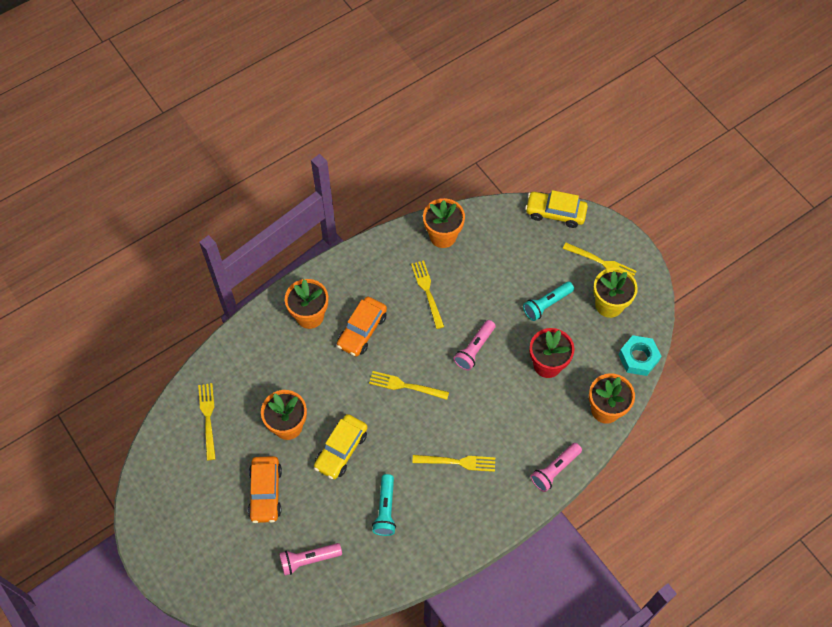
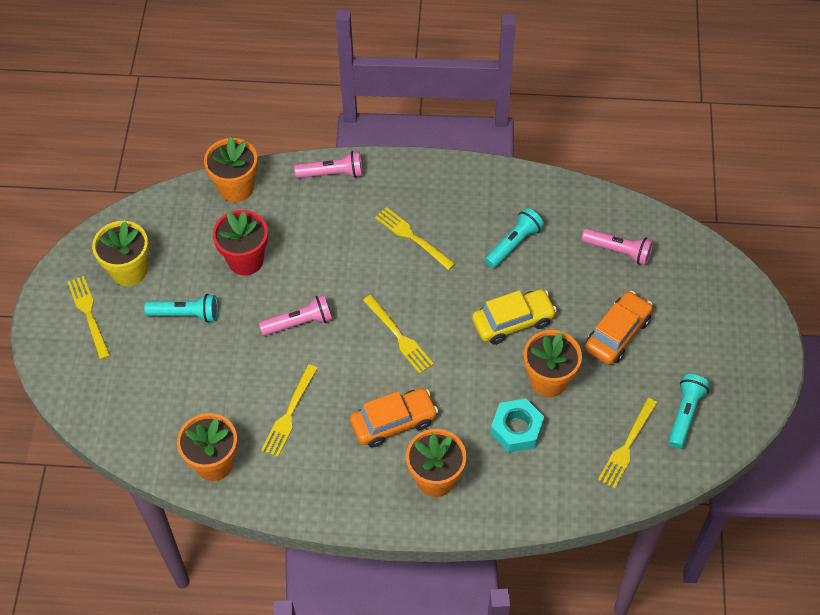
camera: 140 degrees left, 5 degrees down
(183, 466) = (685, 414): none -> turquoise flashlight
(555, 213) = (74, 399): yellow car -> none
(638, 358) = (158, 208): turquoise nut -> turquoise nut (516, 429)

